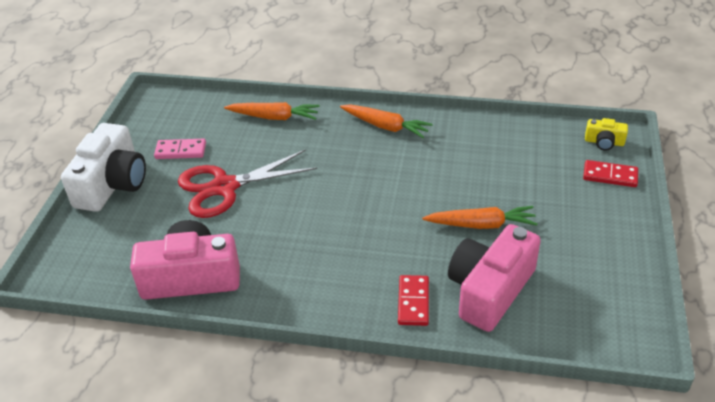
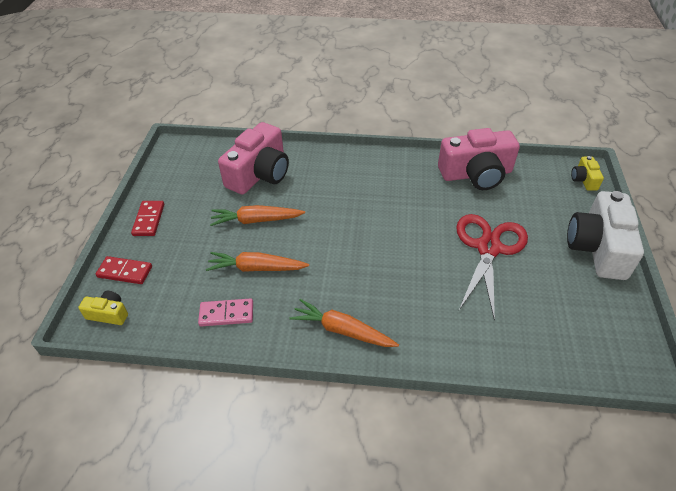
camera: 175 degrees right, 5 degrees up
(59, 263) = (584, 180): none -> yellow camera
(180, 151) = (556, 288): pink domino -> pink domino (226, 314)
(224, 187) = (488, 248): red scissors -> red scissors turned 45 degrees counterclockwise
(274, 117) = (475, 341): orange carrot -> orange carrot (256, 268)
(413, 302) = (313, 165): red domino -> red domino (149, 220)

